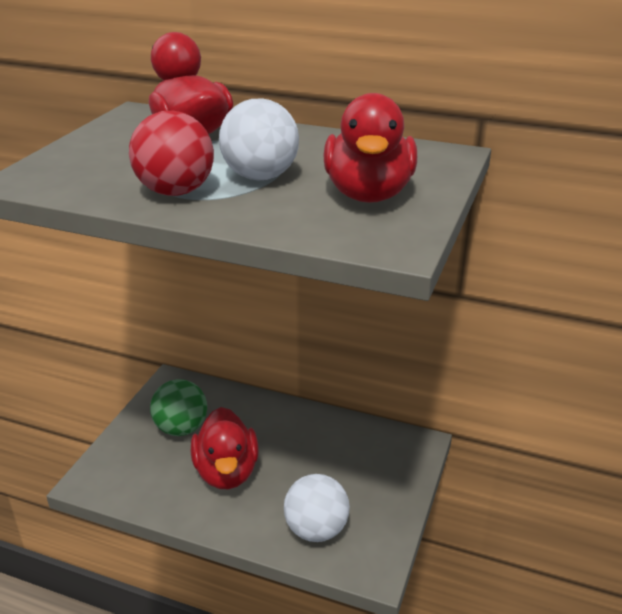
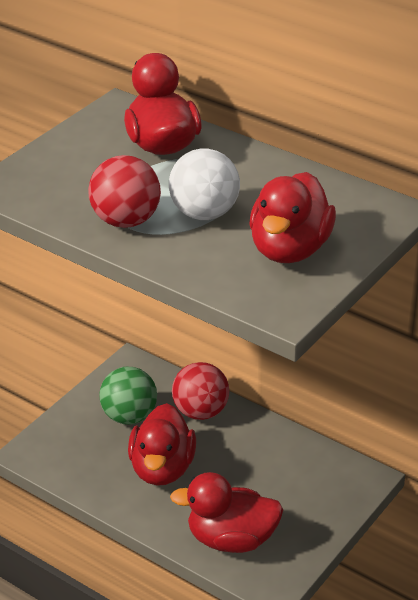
camera: 15 degrees right, 5 degrees up
(248, 412) = (200, 412): none -> red ball
(316, 529) = (231, 539): white ball -> red duck

